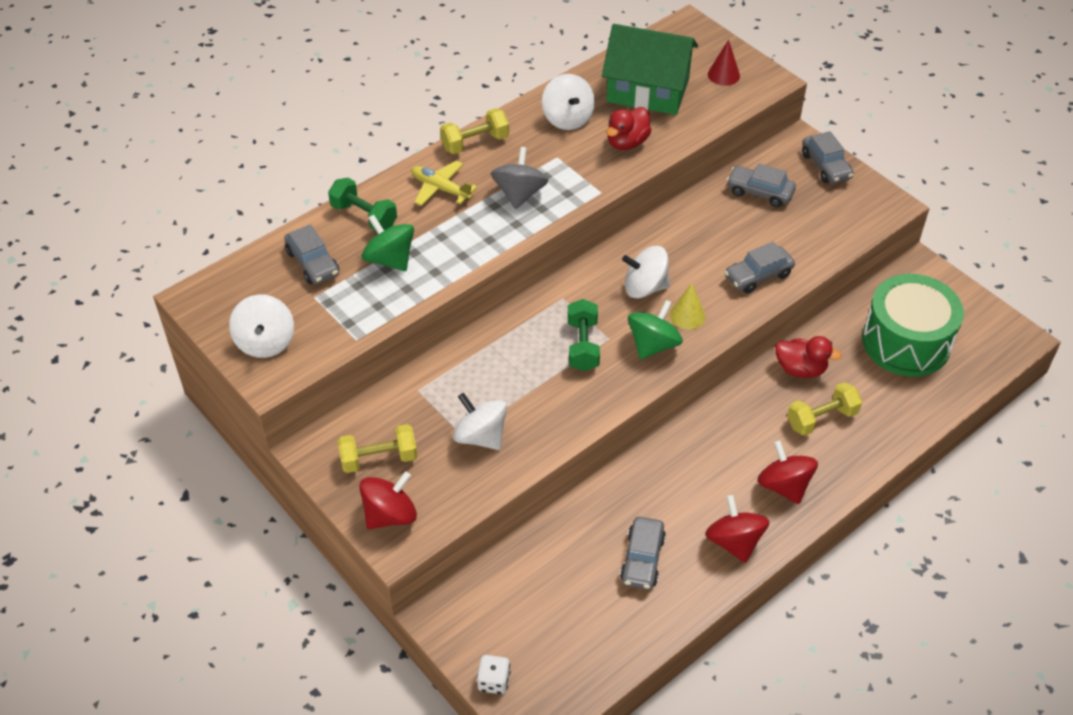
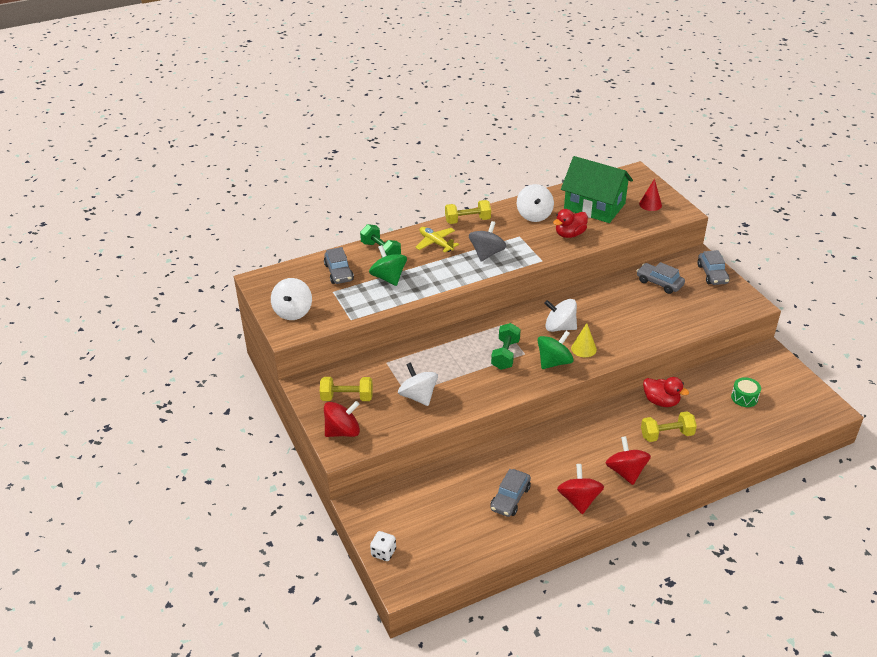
camera: 15 degrees right, 10 degrees down
(758, 276) = (642, 333): grey car -> none
(906, 342) = (744, 397): green drum -> green drum, size x0.41

